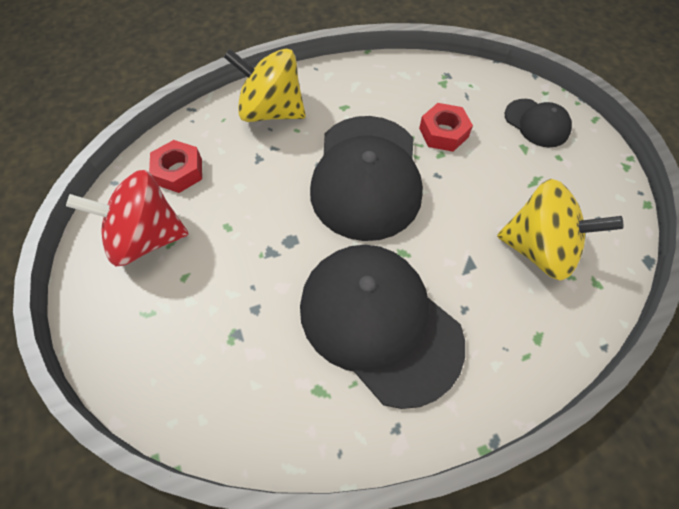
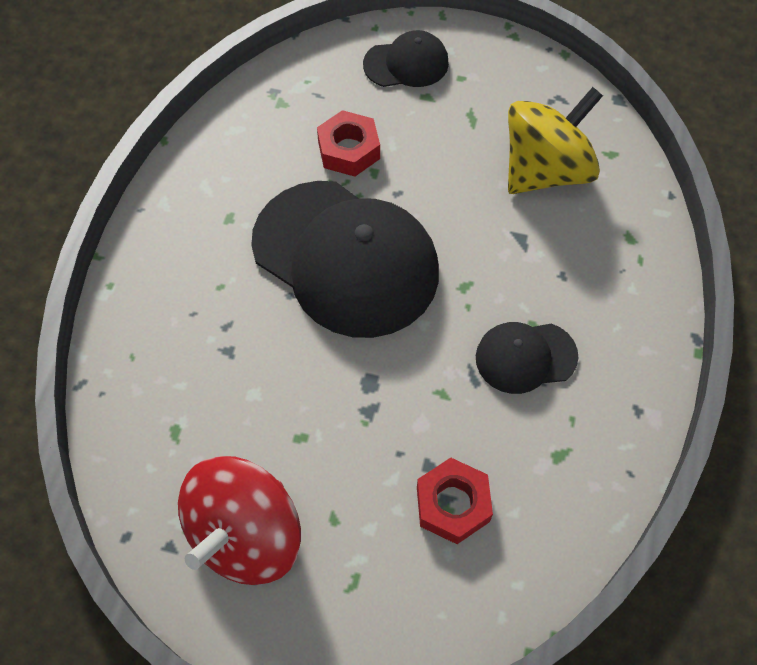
camera: 55 degrees left, 0 degrees up
(179, 171) = (173, 450): red nut -> red nut (452, 504)
(271, 111) = (167, 296): yellow spinning top -> none
(379, 322) = (525, 357): black cap -> black cap, size x0.48

